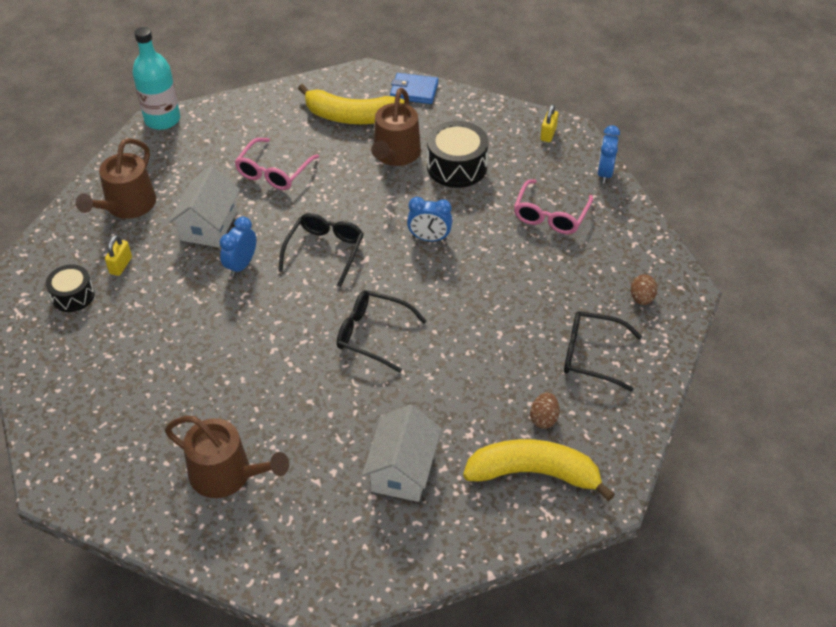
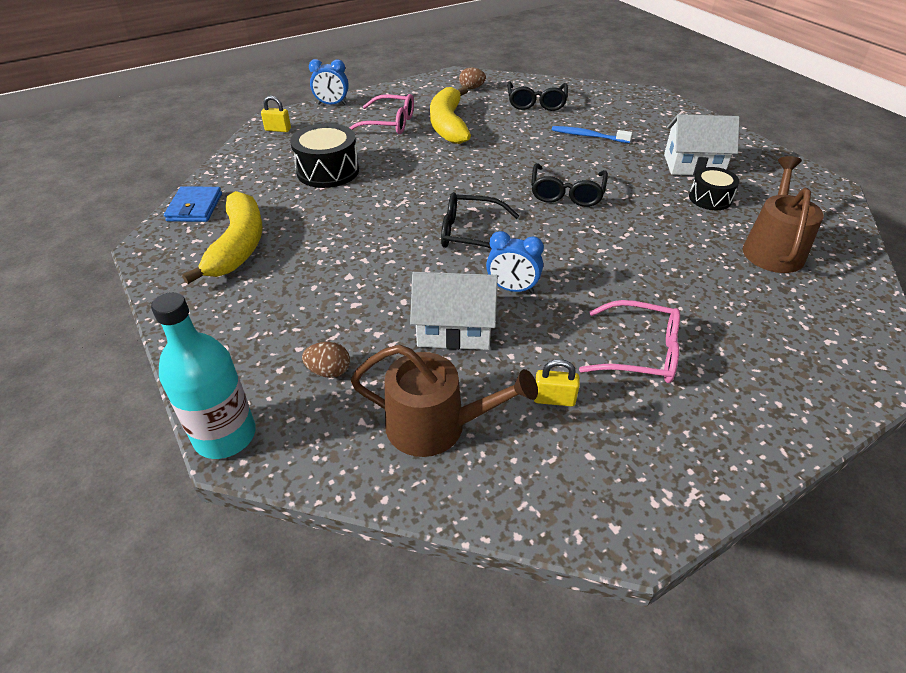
camera: 100 degrees left, 5 degrees down
(73, 296) = (629, 436): black drum -> black drum (710, 198)
(273, 172) = (346, 291): pink glasses -> pink glasses (640, 352)
(395, 154) = (309, 208): brown watering can -> none
(429, 238) = (433, 176): blue clock -> none
(492, 386) = (588, 136): none -> blue toothbrush
(534, 473) = (654, 117): yellow banana -> yellow banana (448, 125)
(543, 418) = (605, 116): brown egg -> brown egg (329, 371)

